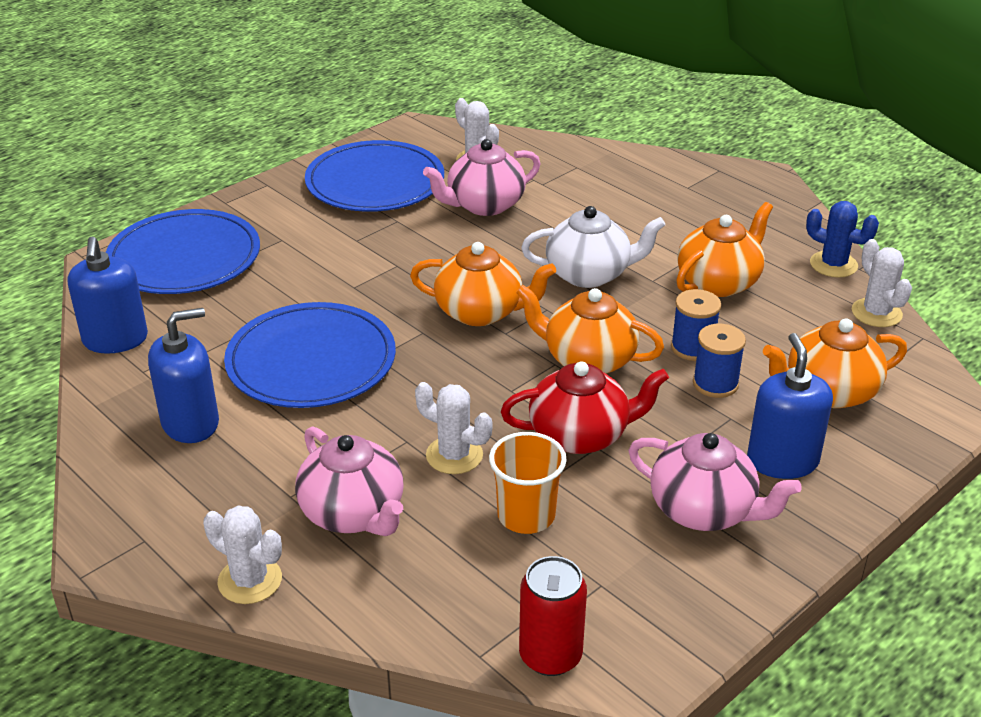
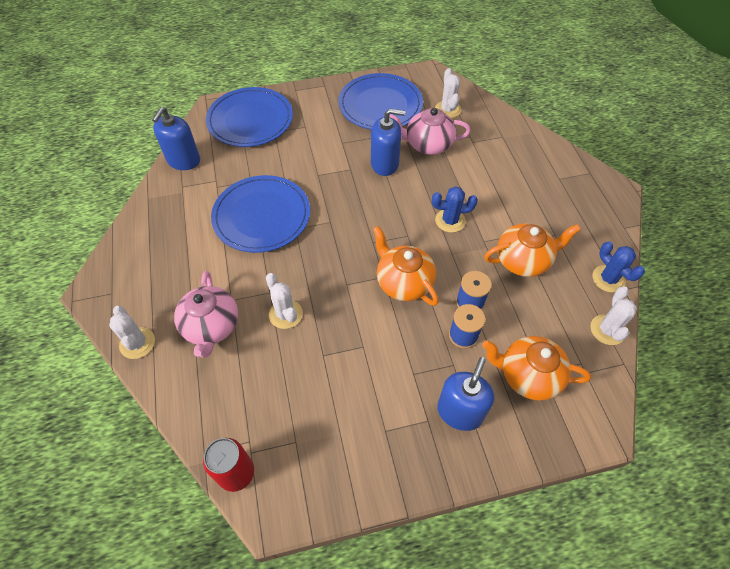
camera: 30 degrees right, 20 degrees up
(190, 423) = (180, 230): blue soap dispenser -> blue soap dispenser (385, 164)
(481, 312) = (370, 221): orange teapot -> none
(526, 515) = (292, 374): orange cup -> none
(580, 435) = (360, 334): red teapot -> none
(589, 274) = (450, 221): white teapot -> blue cactus
(704, 510) = (387, 423): pink teapot -> none

